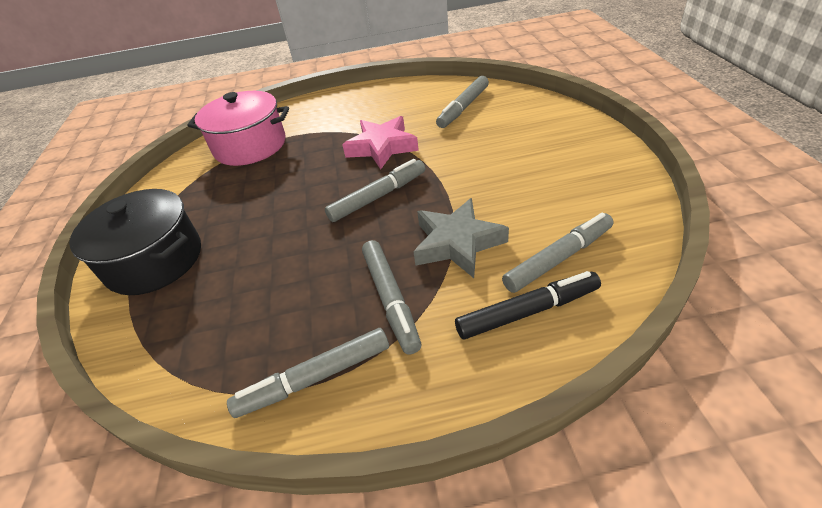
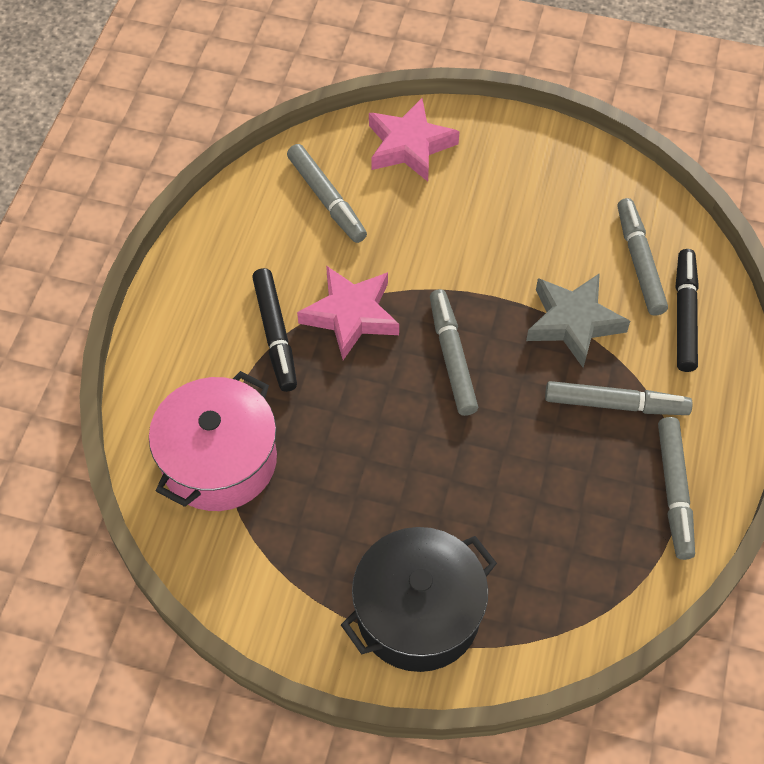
camera: 70 degrees left, 15 degrees up
(348, 130) = (275, 334): none -> black marker
(540, 116) = (409, 146): none -> pink star

